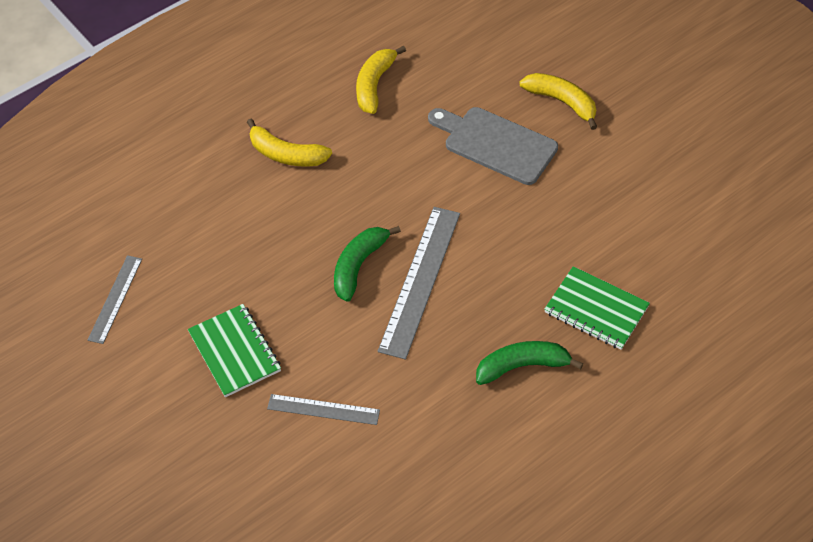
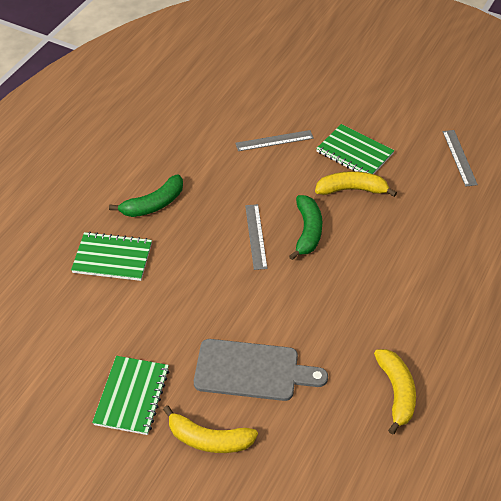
camera: 155 degrees right, 5 degrees down
(286, 154) = (425, 298): yellow banana -> yellow banana (352, 190)
(420, 280) = (256, 236): grey ruler -> grey ruler, size x0.57
(620, 158) = (132, 396): none -> green notebook

